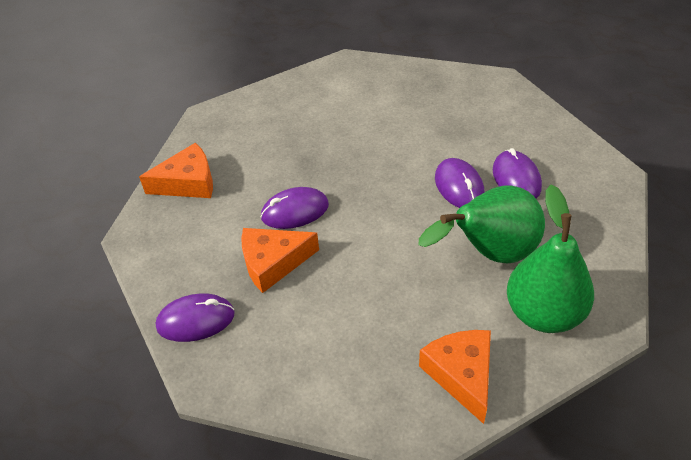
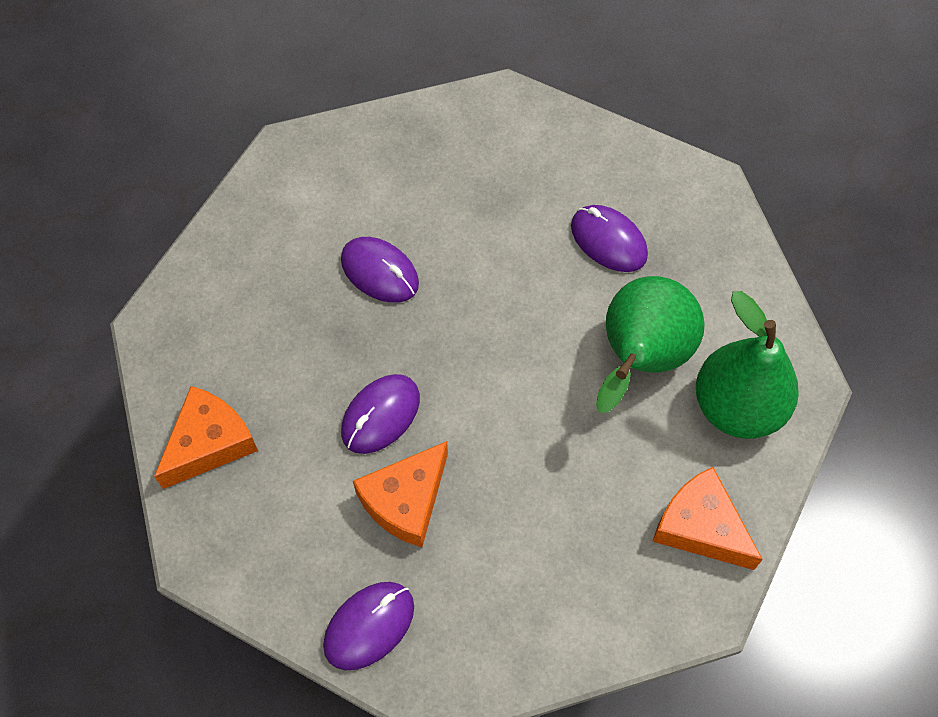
camera: 35 degrees left, 15 degrees up
(459, 186) = (551, 283): purple mouse -> purple mouse (380, 272)

